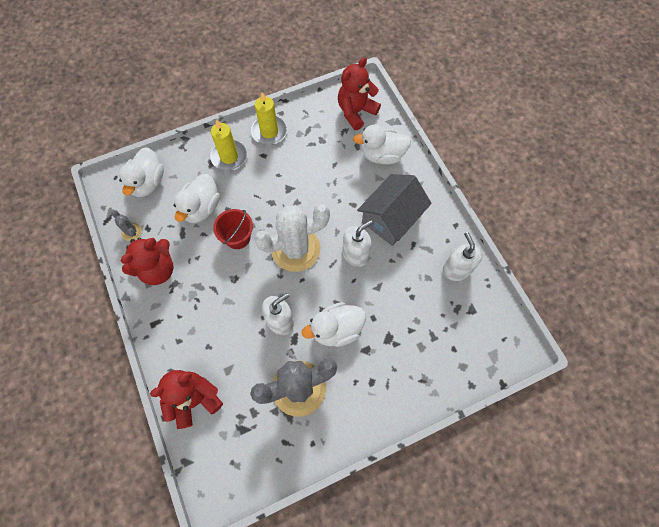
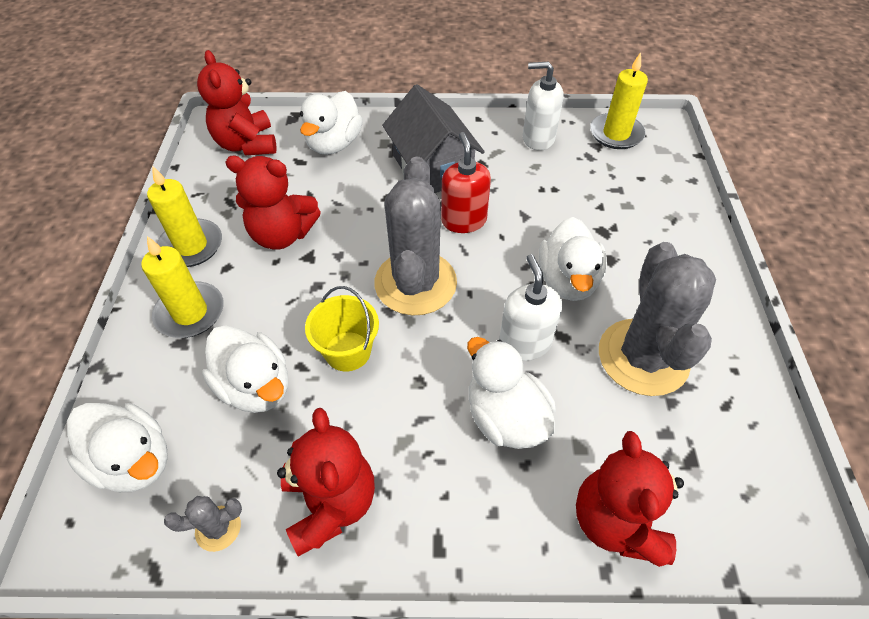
camera: 65 degrees left, 15 degrees down
(230, 328) = (505, 417): none -> white duck
(237, 237) = (347, 351): red bucket -> yellow bucket
(295, 249) = (415, 283): white cactus -> grey cactus
(297, 168) = (282, 235): none -> red teddy bear
(355, 254) = (463, 220): white soap dispenser -> red soap dispenser
(492, 319) = (616, 134): none -> yellow candle

